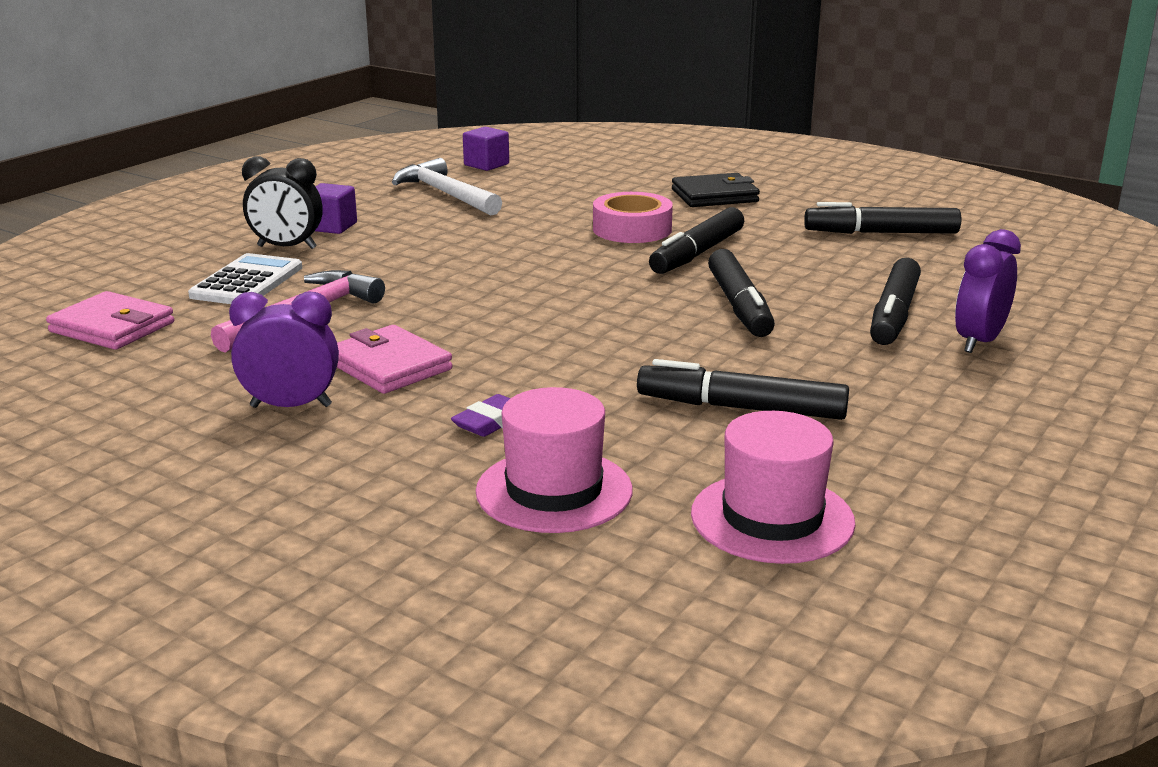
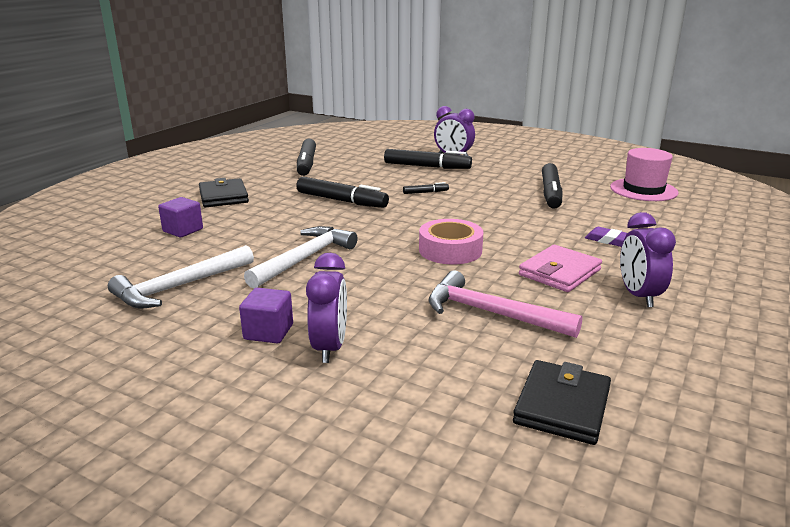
camera: 95 degrees left, 0 degrees up
(112, 327) = (562, 406): pink wallet -> black wallet
(247, 282) = (426, 353): white calculator -> none
(287, 247) = (330, 347): black clock -> purple clock
(486, 165) = (88, 276): purple cube -> purple cube (183, 230)
(494, 236) = (305, 259): none -> white hammer
(554, 491) = (663, 224): pink hat -> none
(632, 229) = (292, 217): pink tape -> pink tape (450, 250)
(739, 306) = (425, 192): black marker -> black marker, size x0.47

